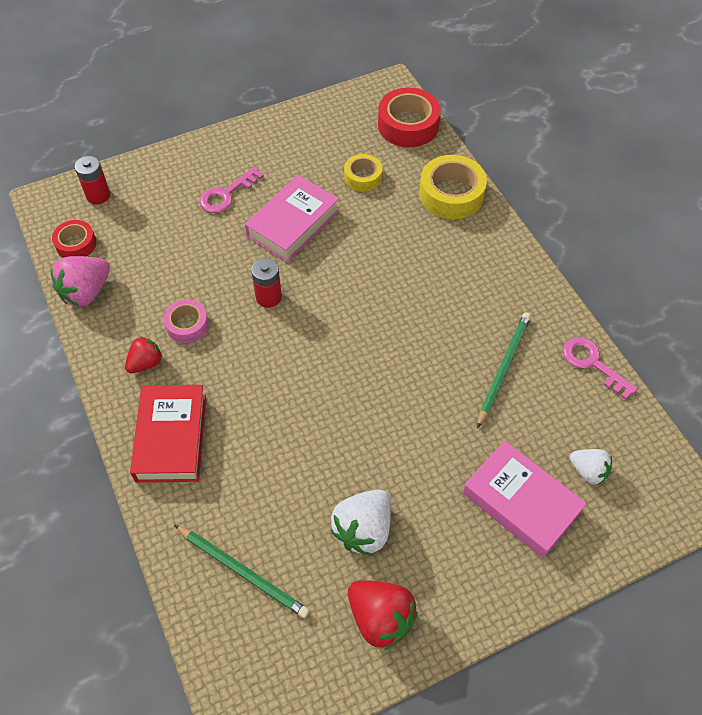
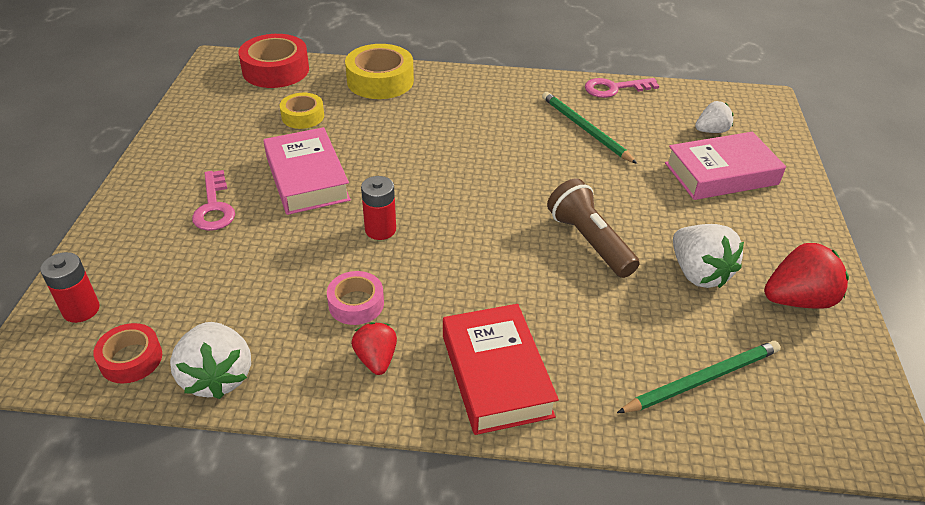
camera: 60 degrees left, 15 degrees down
(86, 292) = (217, 377): pink strawberry -> white strawberry
(171, 437) = (496, 375): red book -> red book turned 45 degrees clockwise
(349, 435) = (589, 241): none -> brown flashlight

